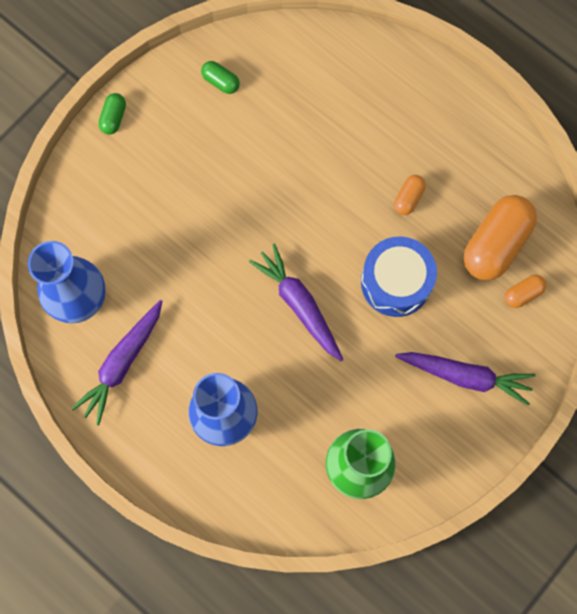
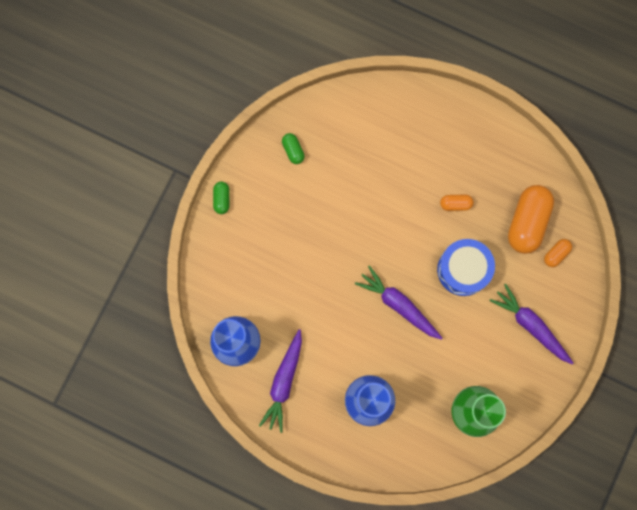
camera: 15 degrees left, 5 degrees up
(221, 82) = (293, 150): green capsule -> green capsule turned 45 degrees clockwise
(408, 198) = (455, 204): orange capsule -> orange capsule turned 75 degrees clockwise
(465, 376) = (531, 325): purple carrot -> purple carrot turned 135 degrees counterclockwise

